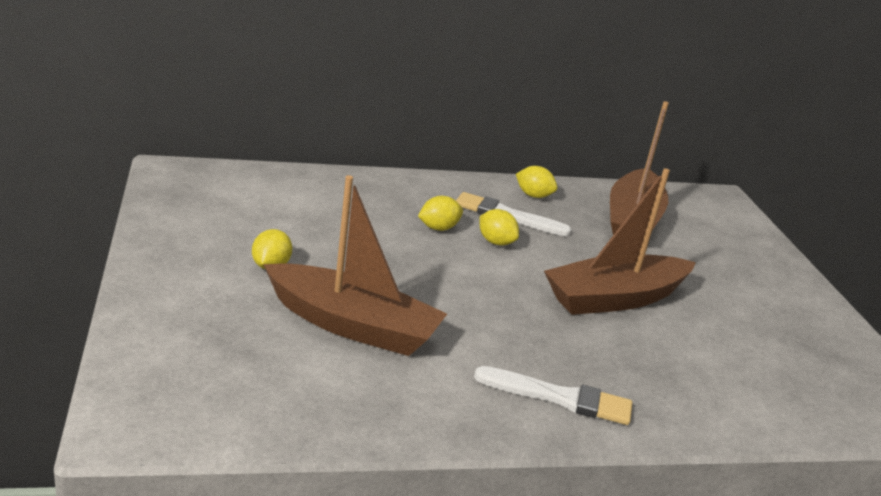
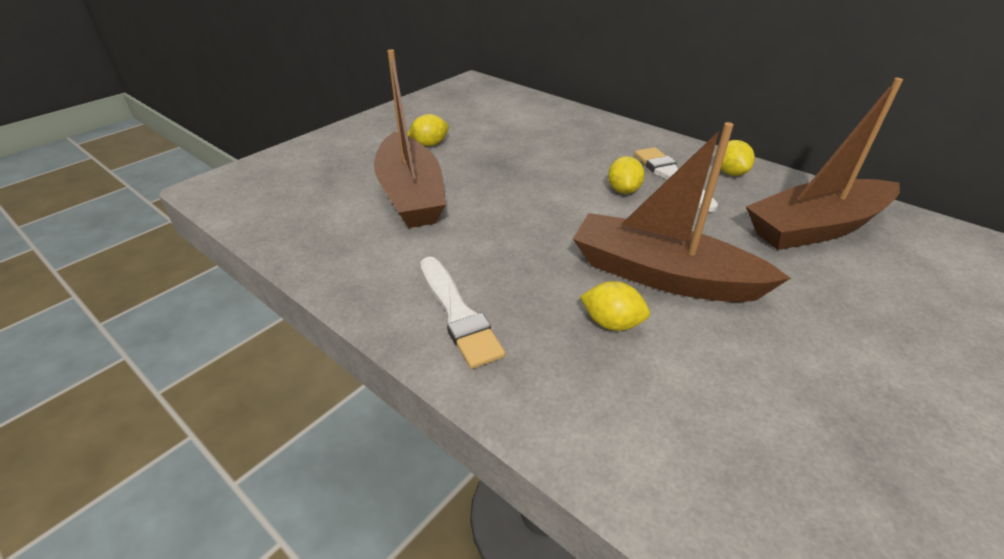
camera: 55 degrees right, 10 degrees up
(438, 228) = (591, 164): yellow lemon -> yellow lemon (612, 323)

